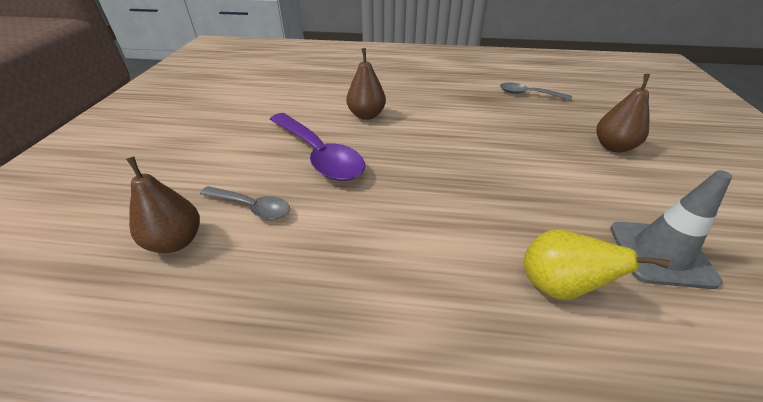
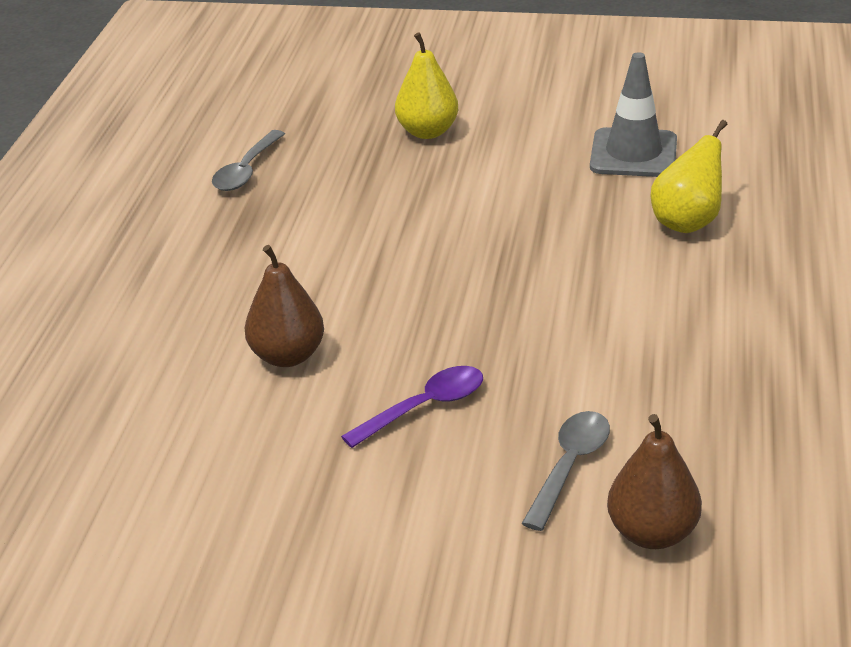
camera: 85 degrees left, 5 degrees down
(319, 155) = (425, 407): purple spoon -> purple spoon, size x0.56
(613, 147) = (427, 132): brown pear -> yellow pear

